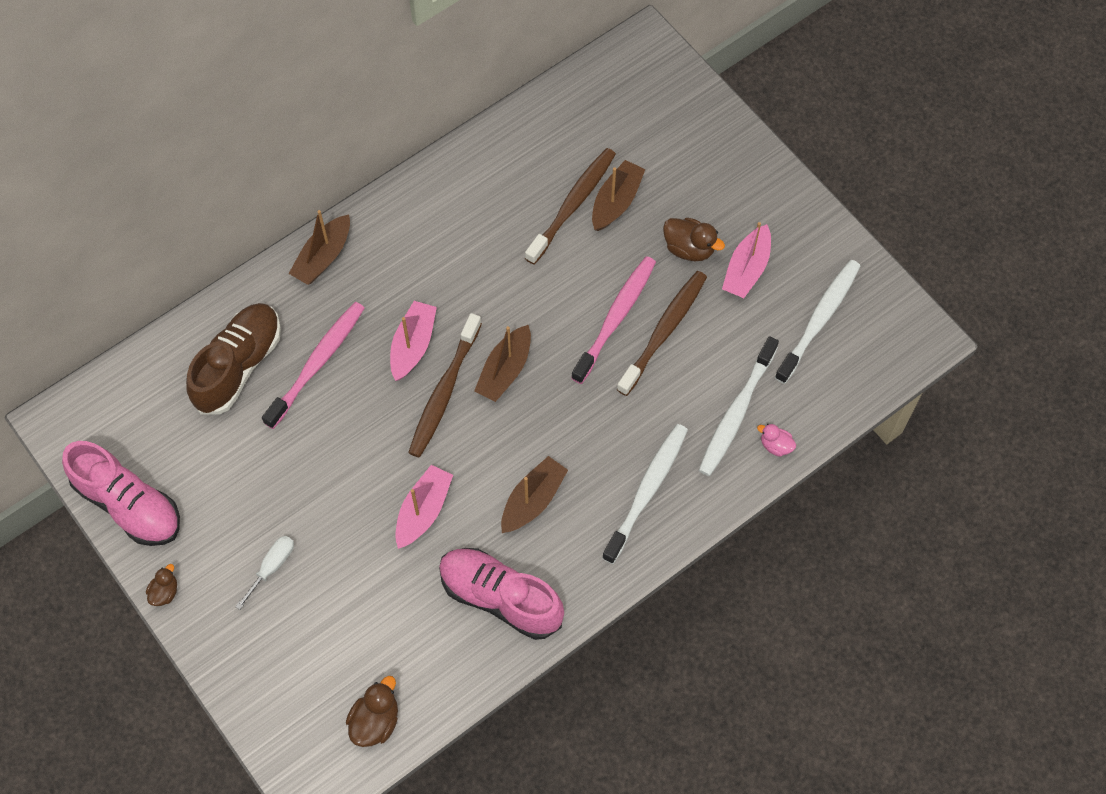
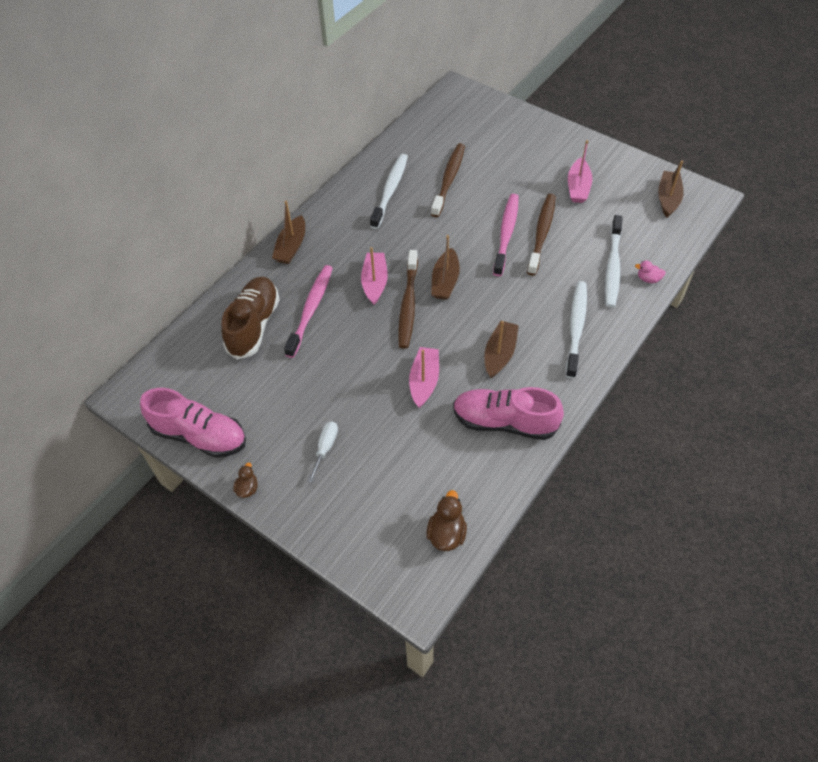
camera: 15 degrees left, 10 degrees down
(616, 201) = (476, 171): brown boat -> brown boat (668, 198)
(689, 248) = (535, 185): brown duck -> none
(819, 320) = (638, 203): white toothbrush -> white toothbrush (390, 191)

